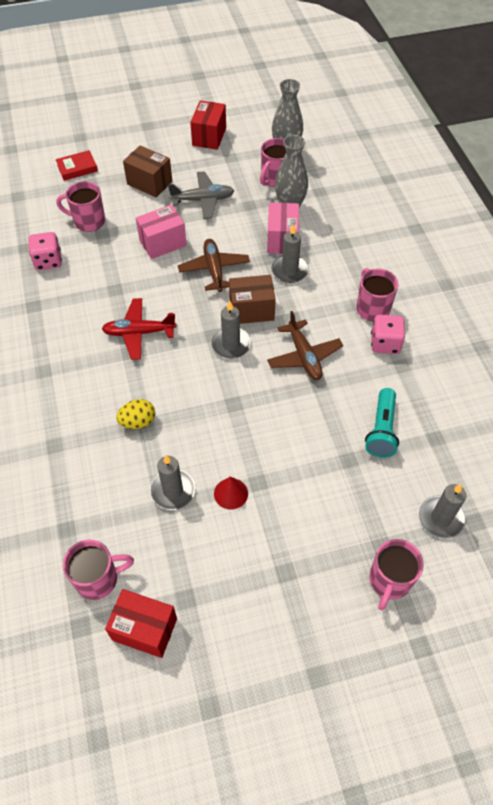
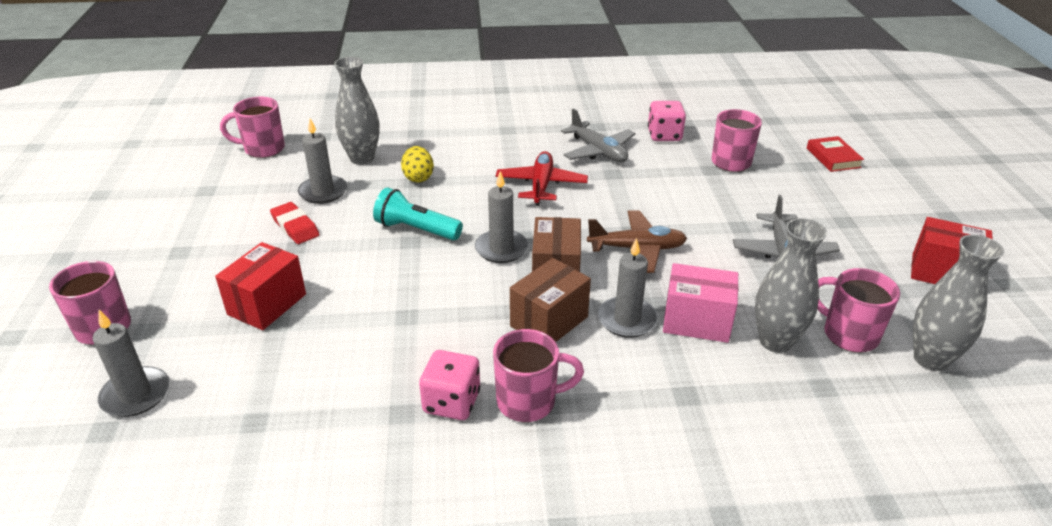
camera: 100 degrees right, 20 degrees down
(79, 301) = (598, 151): none -> grey plane
(98, 579) = (263, 149): pink mug -> pink mug turned 90 degrees clockwise
(109, 477) = (362, 158): none -> grey vase
(144, 629) = (197, 168): red box -> red box (267, 304)
(149, 183) = (813, 209): brown box -> brown box (549, 321)
(163, 243) = (691, 212): pink box -> none
(231, 493) = (295, 227): red cone -> red eraser
(304, 356) = (459, 309): brown plane -> none
(381, 430) = (302, 364): turquoise flashlight -> turquoise flashlight (416, 229)

